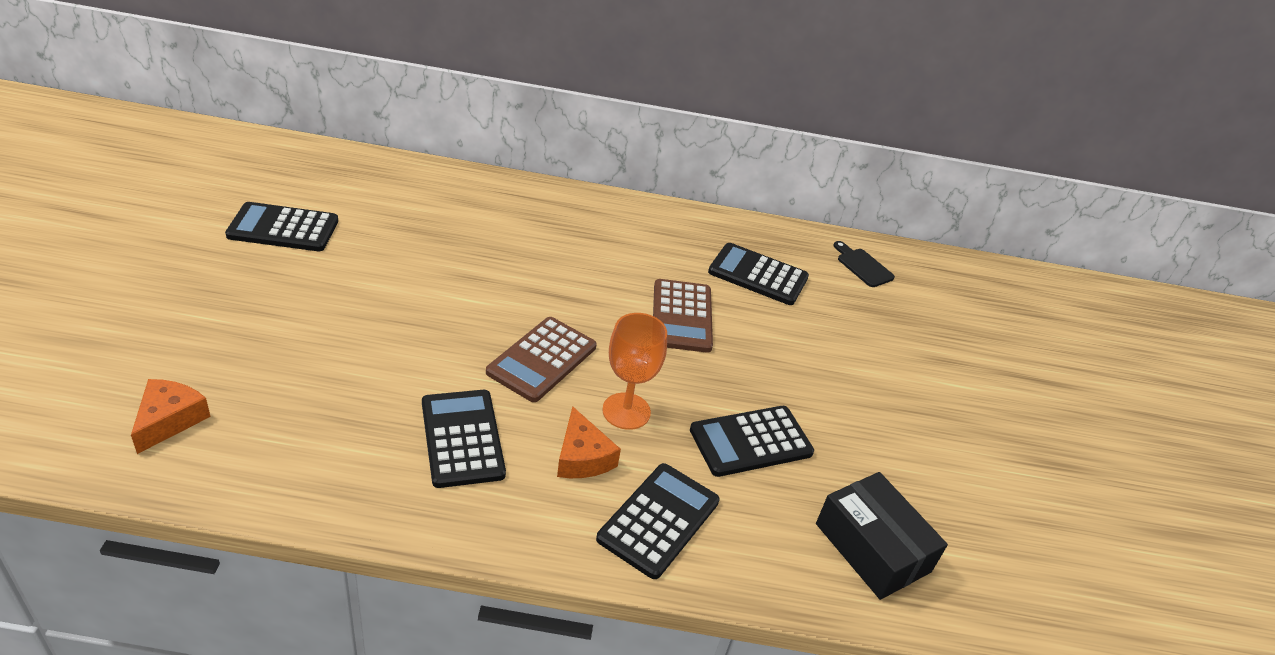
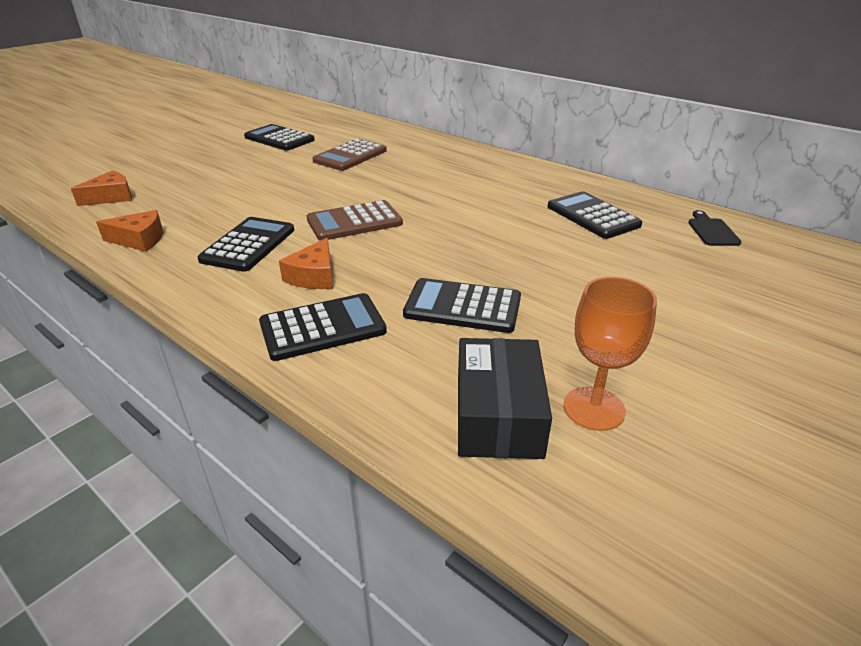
camera: 40 degrees right, 5 degrees down
(315, 480) = (139, 240): none -> orange cheese
(626, 411) = (380, 262): orange goblet -> orange goblet (594, 408)
(682, 316) = (493, 224): brown calculator -> brown calculator (350, 156)

